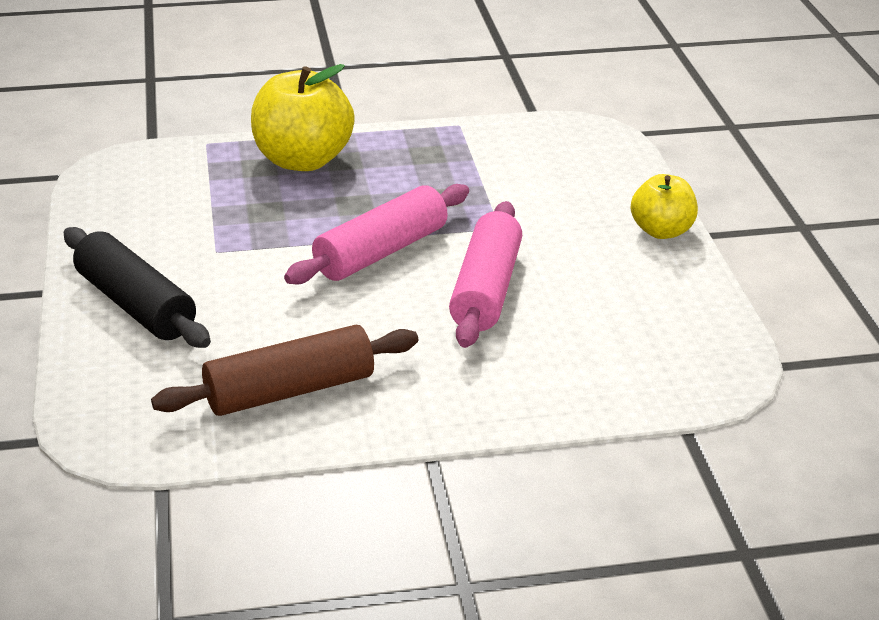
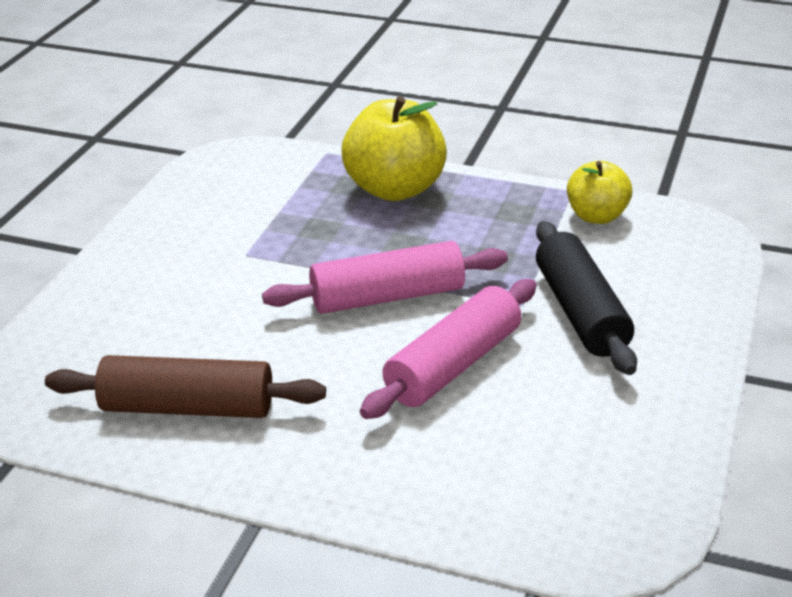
camera: 30 degrees right, 0 degrees up
(136, 305) = (137, 284): black rolling pin -> black rolling pin (580, 312)
(661, 231) = (691, 357): yellow apple -> yellow apple (596, 216)

